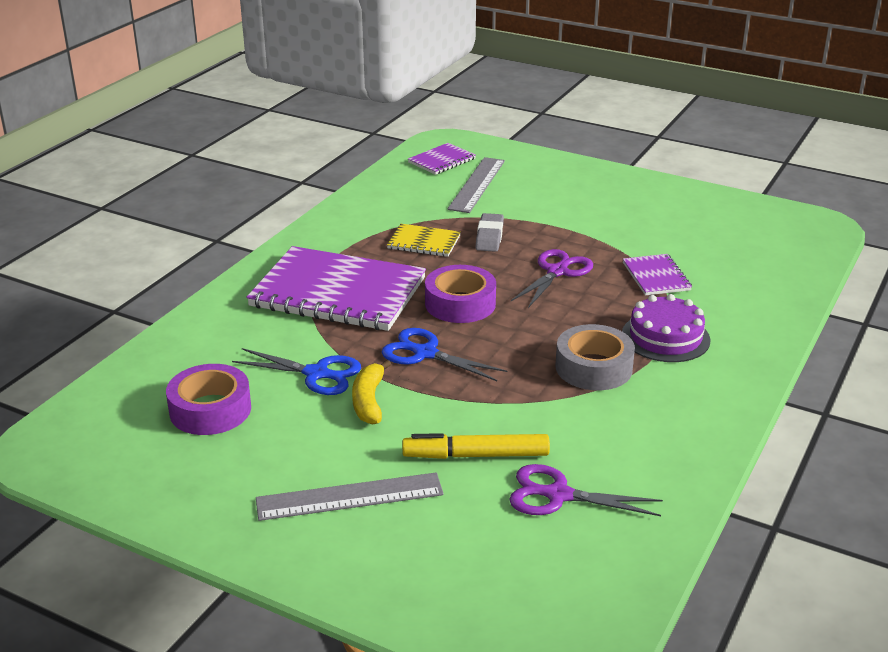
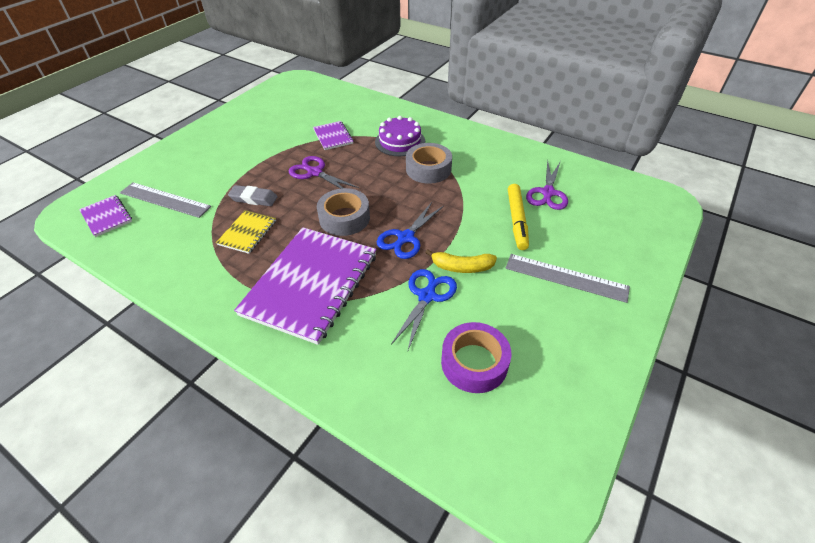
camera: 85 degrees left, 15 degrees up
(349, 497) = (566, 277): grey ruler -> grey ruler turned 60 degrees counterclockwise
(460, 304) = (344, 218): purple tape -> grey tape
(656, 276) = (333, 136): purple notebook -> purple notebook turned 75 degrees clockwise

